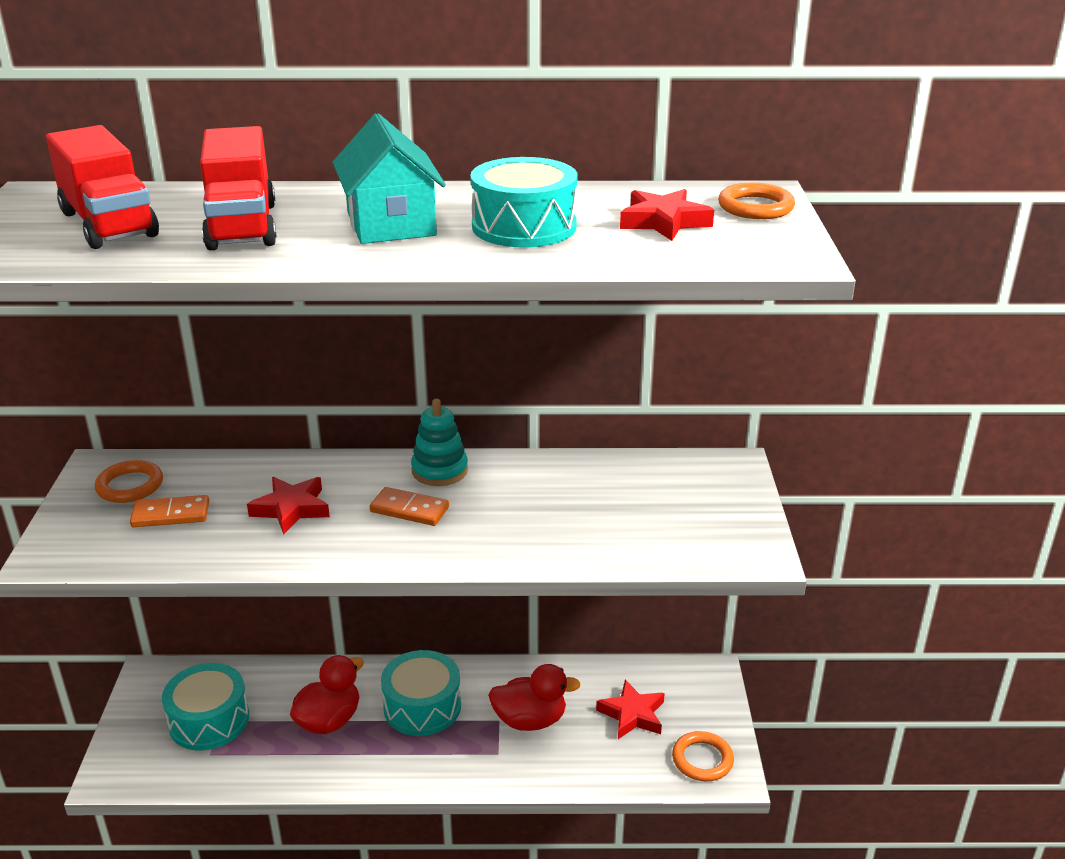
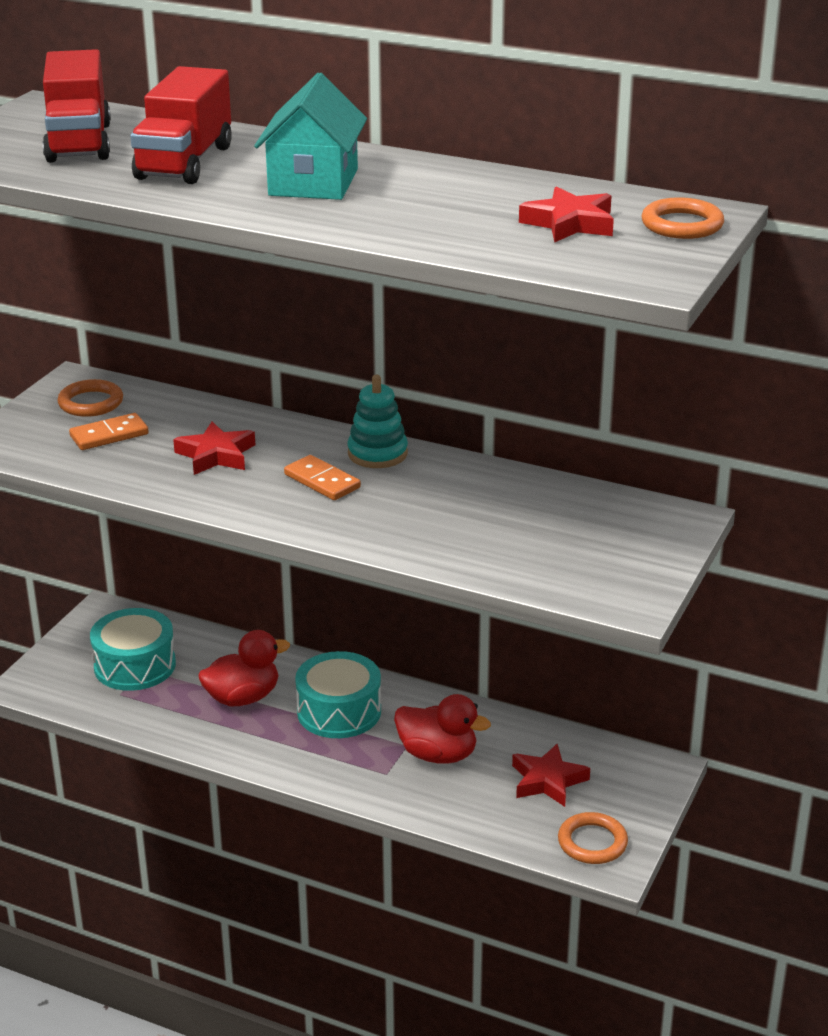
camera: 25 degrees right, 0 degrees up
(171, 515) = (109, 435): orange domino -> orange domino turned 45 degrees counterclockwise
(524, 226) = (430, 205): turquoise drum -> none

